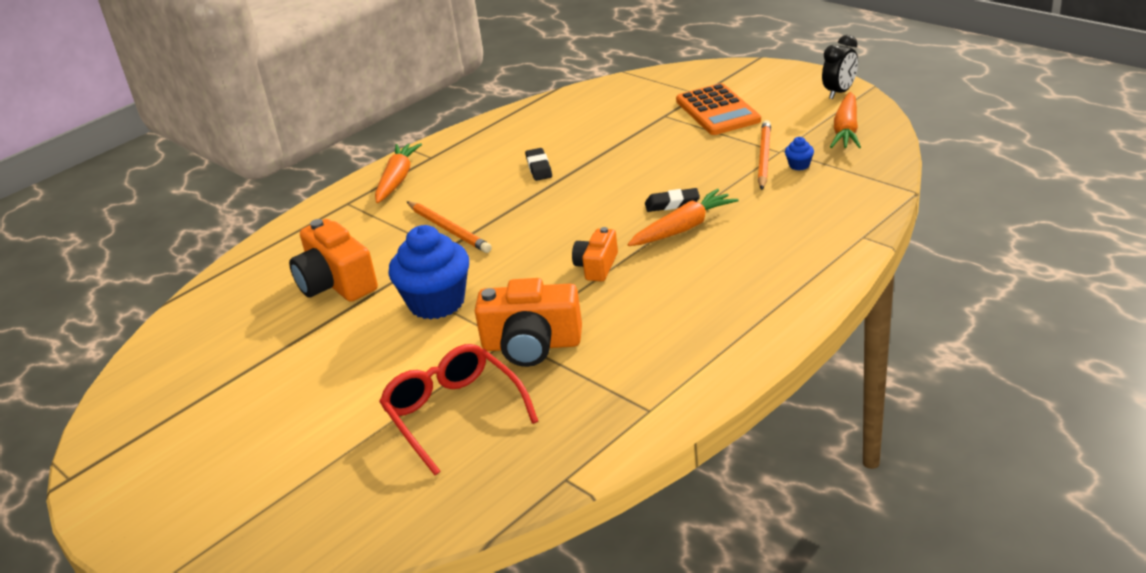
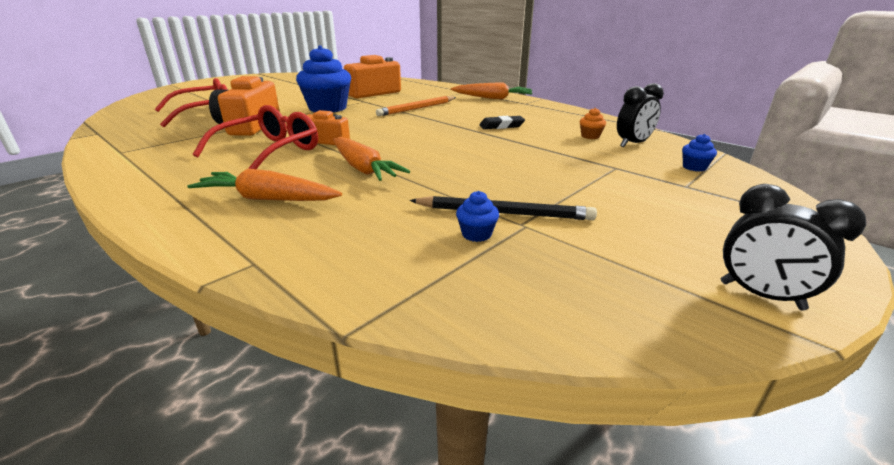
camera: 85 degrees right, 5 degrees down
(577, 122) = (590, 136): none -> orange cupcake
(601, 105) = (633, 144): none -> black clock
(639, 296) = (269, 151): none -> red glasses
(660, 86) = (694, 167): none -> blue cupcake
(672, 204) = (413, 165): black eraser -> none
(717, 111) = (638, 193): orange calculator -> none
(764, 157) = (504, 213): orange pencil -> black pencil
(846, 130) = (595, 285): orange carrot -> orange carrot (268, 199)

